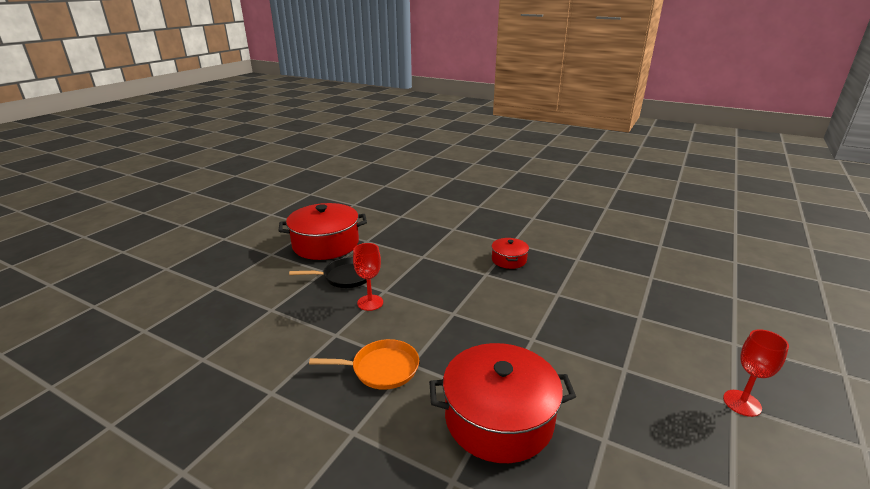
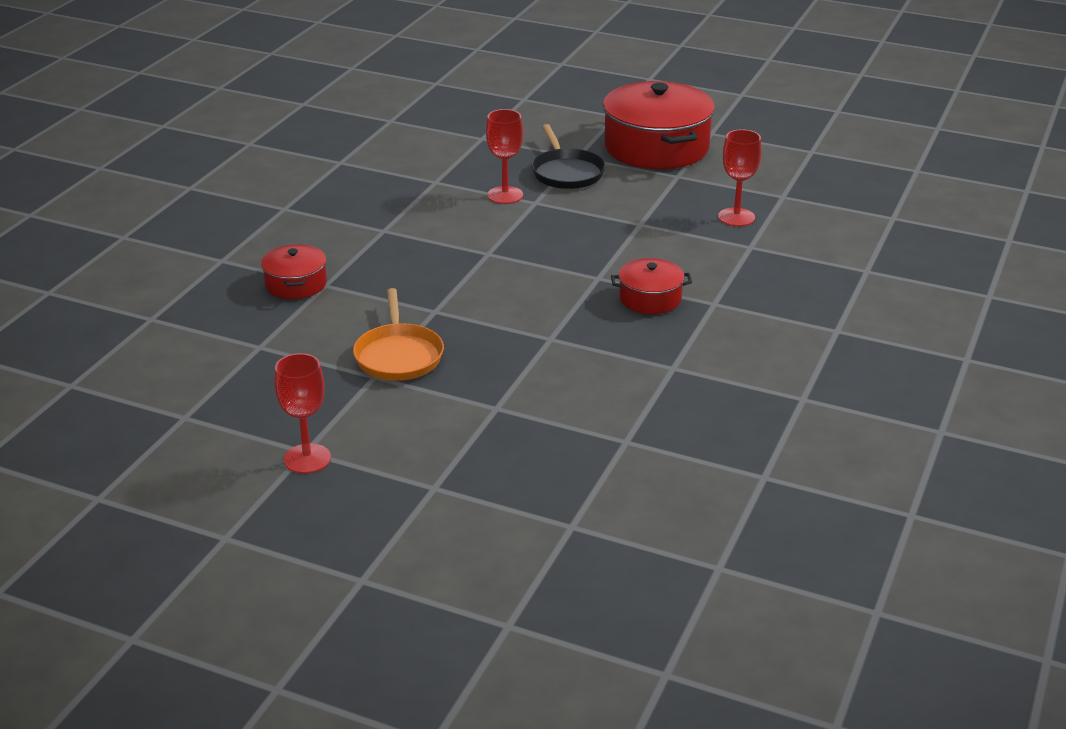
camera: 85 degrees right, 5 degrees up
(382, 368) = (375, 214): orange pan -> orange pan (398, 356)
(421, 229) = (736, 217): none -> red goblet
(498, 418) = (296, 284): red pot -> red pot, size x0.50

